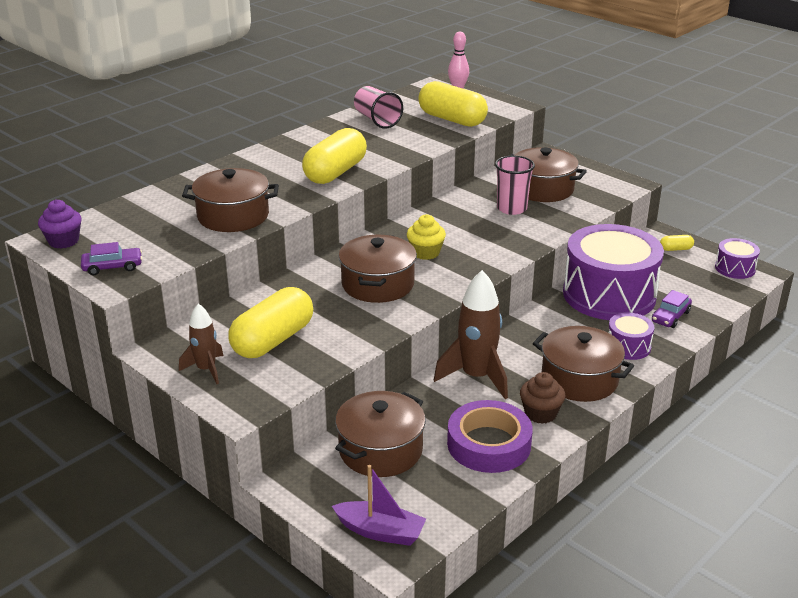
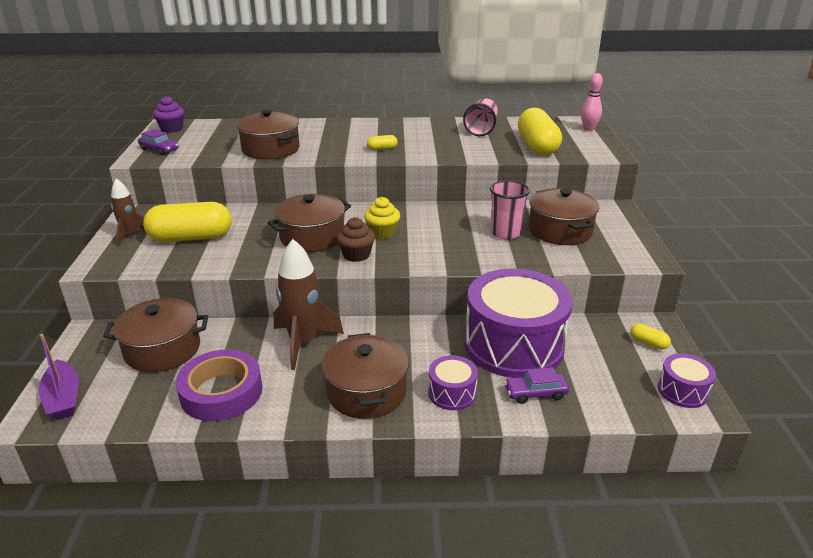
camera: 45 degrees right, 0 degrees up
(335, 172) = (382, 149): yellow capsule -> yellow capsule, size x0.42
(540, 413) = (292, 396): brown cupcake -> brown cupcake (356, 255)

